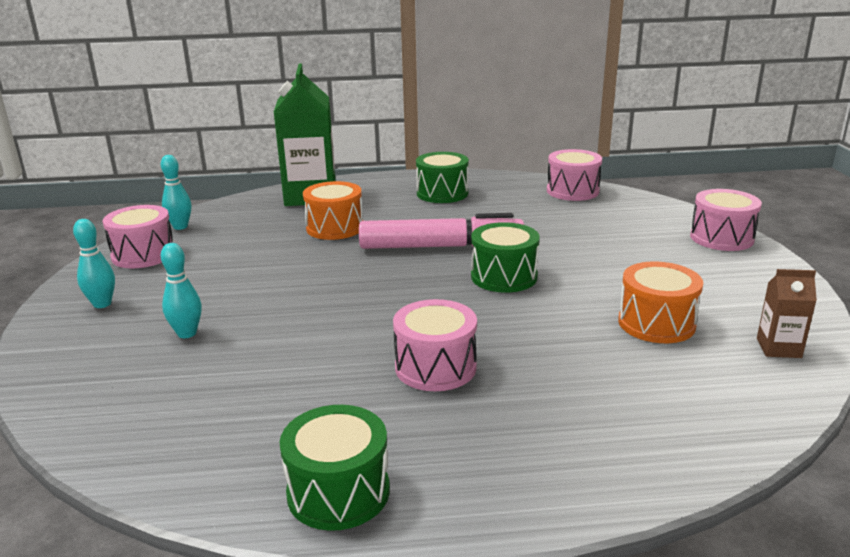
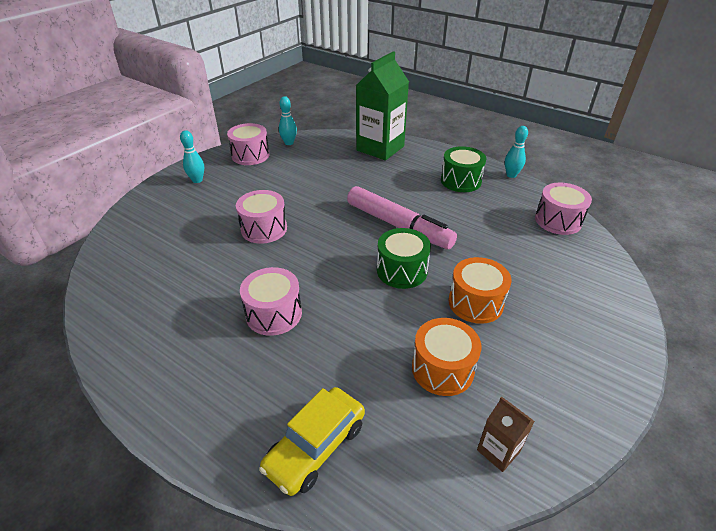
camera: 40 degrees right, 15 degrees up
(187, 333) = (204, 219): turquoise bowling pin -> turquoise bowling pin (511, 175)
(335, 228) = (360, 180): orange drum -> orange drum (475, 303)
(338, 492) = (136, 359): green drum -> none
(655, 432) = (315, 447): none -> yellow car
(721, 238) = (616, 327): pink drum -> pink drum (264, 229)

